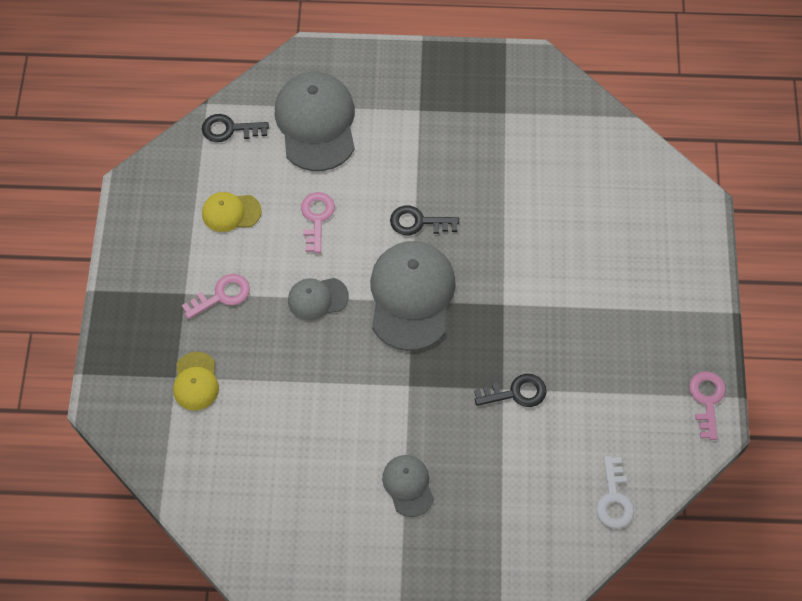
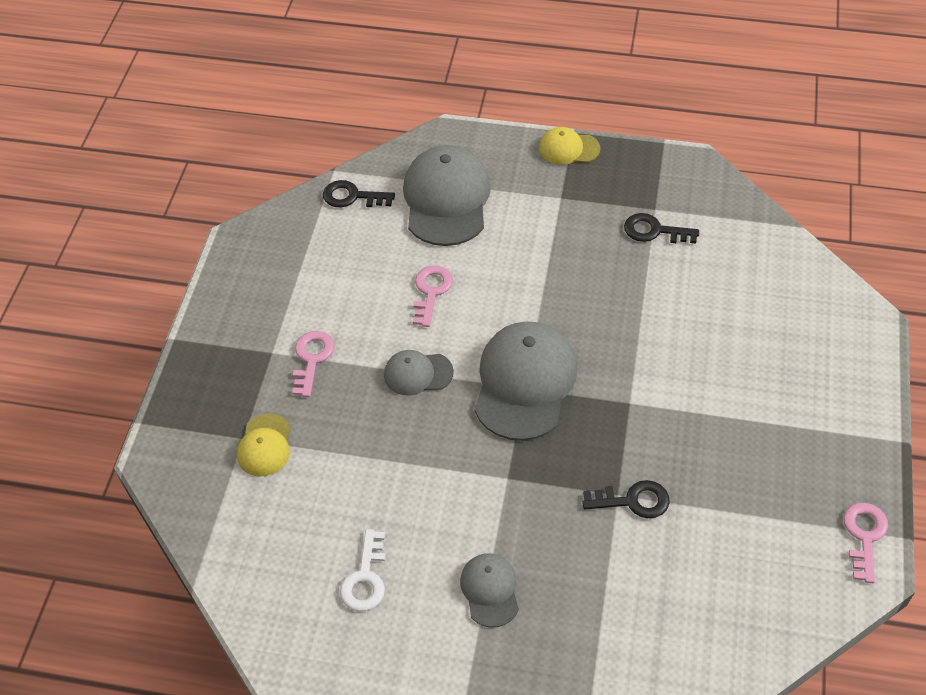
camera: 10 degrees right, 10 degrees down
(222, 295) = (312, 359): pink key -> pink key turned 60 degrees counterclockwise
(231, 212) = (338, 277): yellow cap -> yellow cap (568, 148)
(418, 222) = (543, 307): black key -> black key (654, 231)
(614, 499) = (740, 637): white key -> white key (365, 578)

